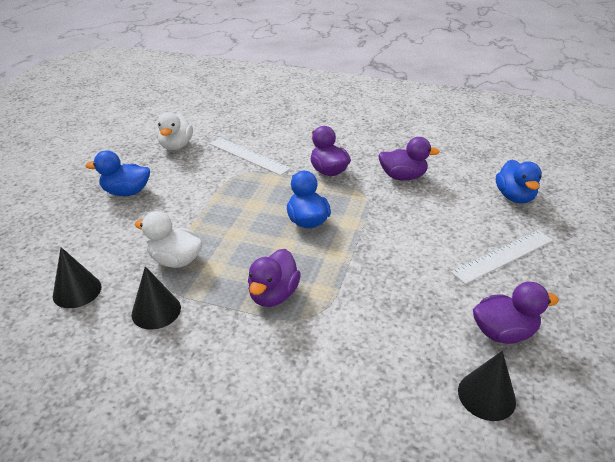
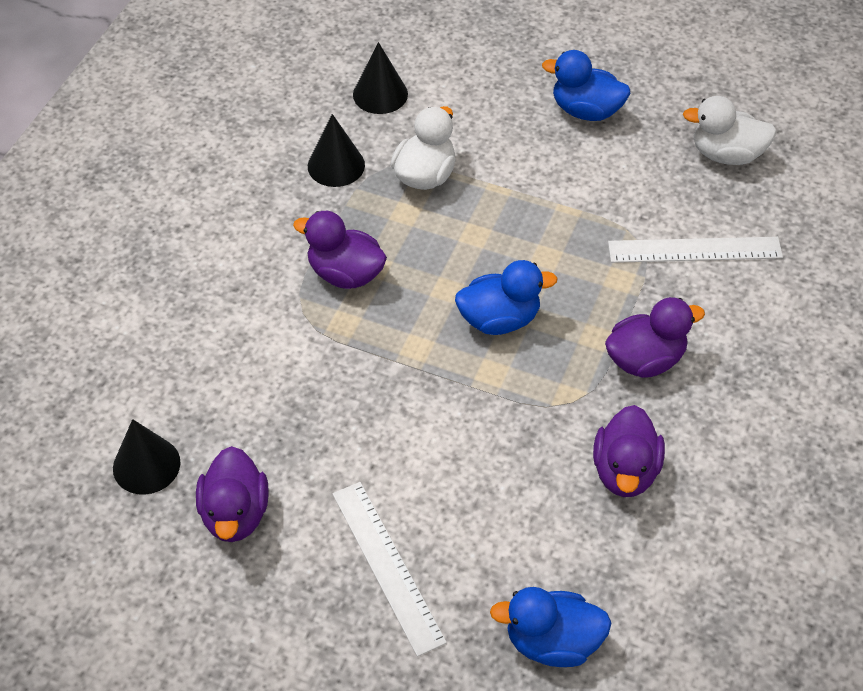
camera: 95 degrees right, 15 degrees up
(126, 192) = (586, 111): blue duck -> blue duck turned 75 degrees counterclockwise
(248, 156) = (694, 250): white ruler -> white ruler turned 45 degrees clockwise

